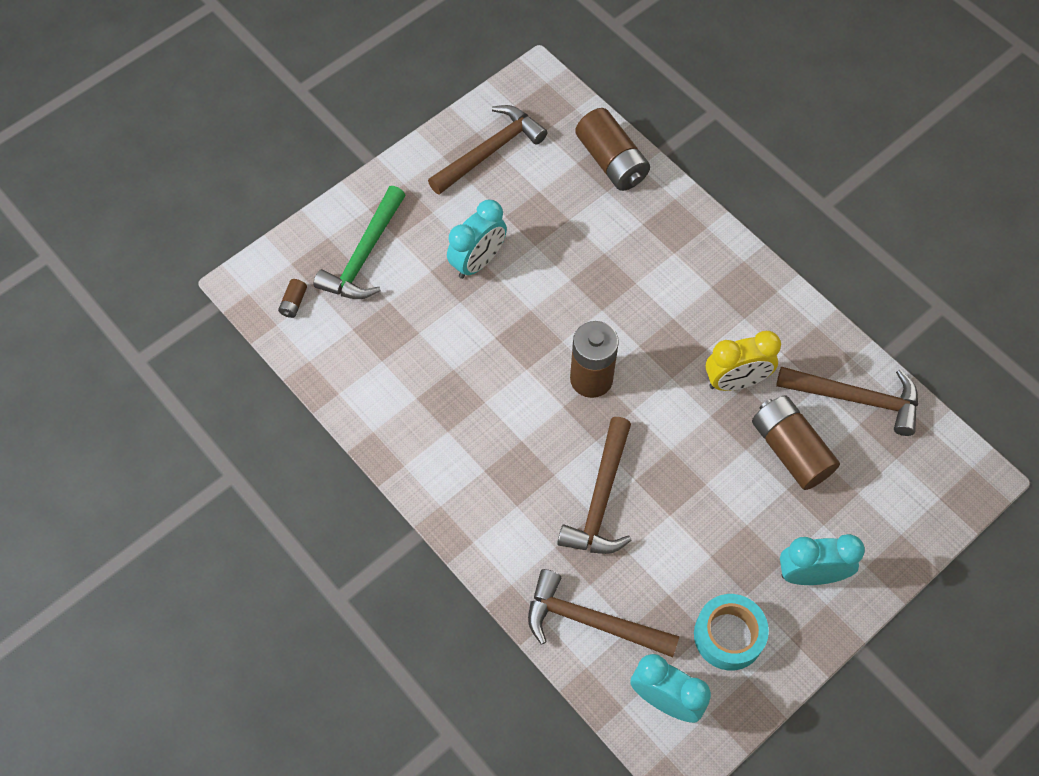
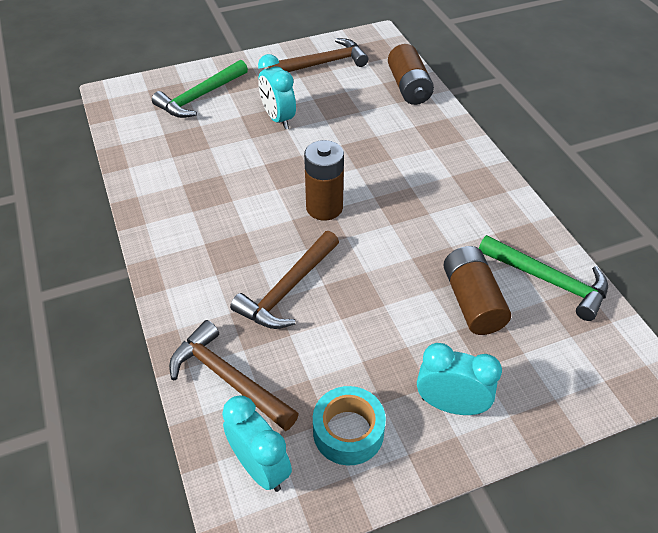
camera: 20 degrees right, 15 degrees down
(294, 303) = (134, 110): brown battery -> none
(478, 262) = (278, 119): turquoise clock -> turquoise clock turned 90 degrees clockwise
(735, 381) = (444, 240): yellow clock -> none
(856, 398) = (548, 281): brown hammer -> green hammer

